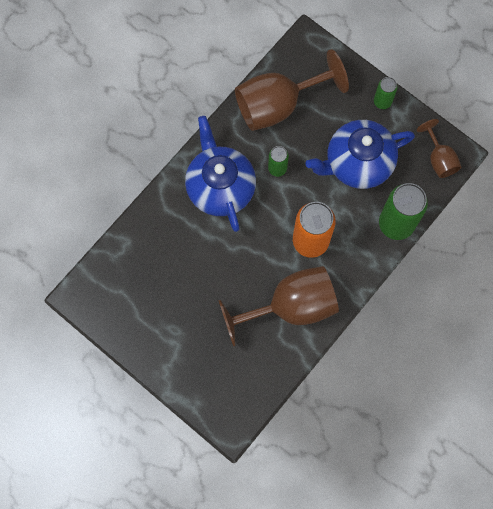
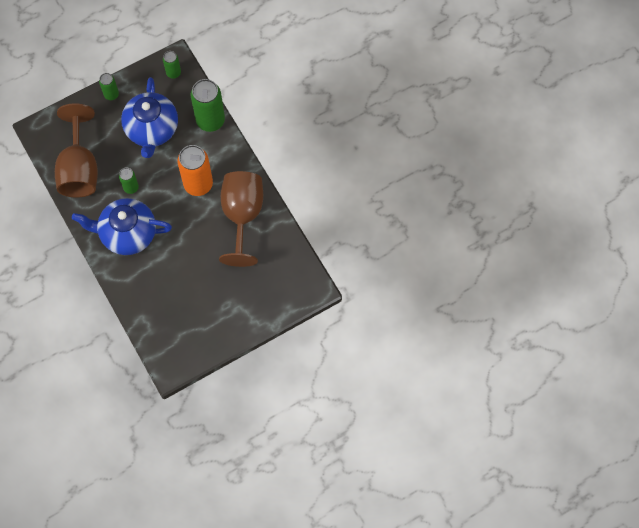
camera: 70 degrees left, 5 degrees down
(439, 159) = (173, 73): brown goblet -> green can

